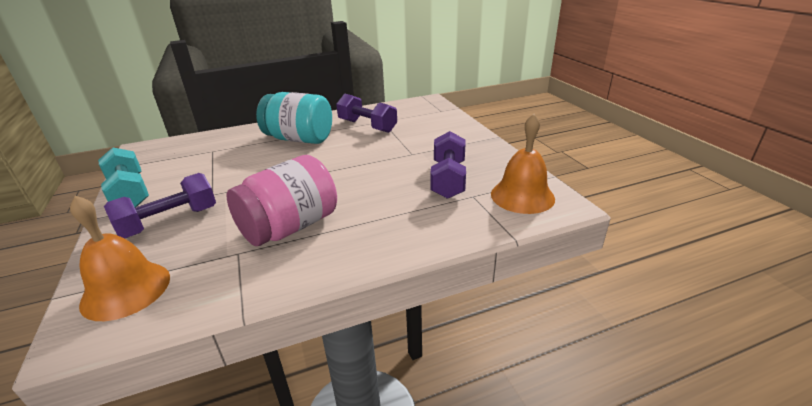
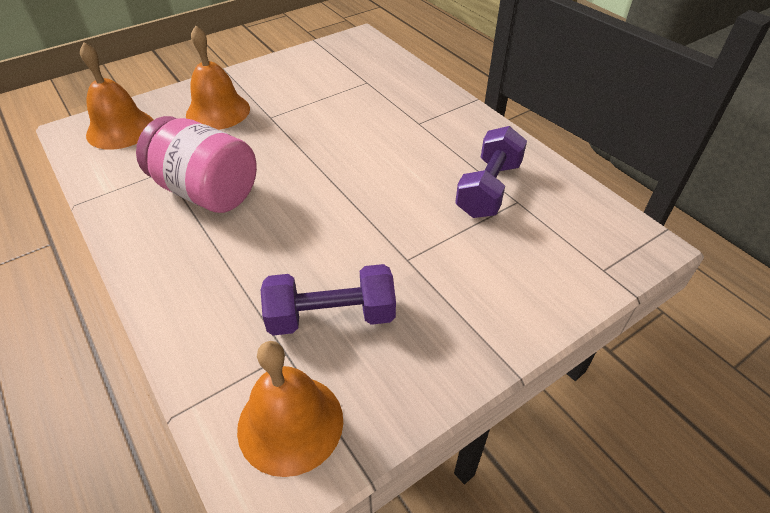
camera: 75 degrees right, 15 degrees up
(129, 193) = (267, 69): turquoise dumbbell -> none
(170, 221) = (218, 111): purple dumbbell -> orange bell
(299, 139) = (418, 136): turquoise jar -> none

